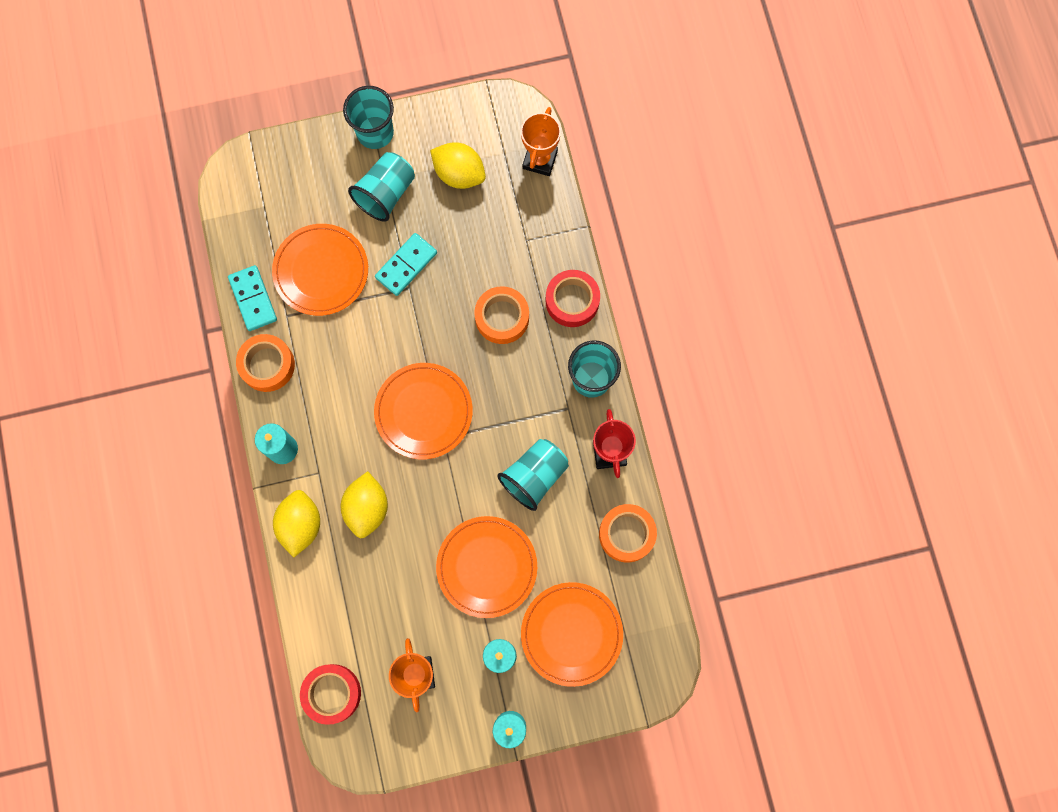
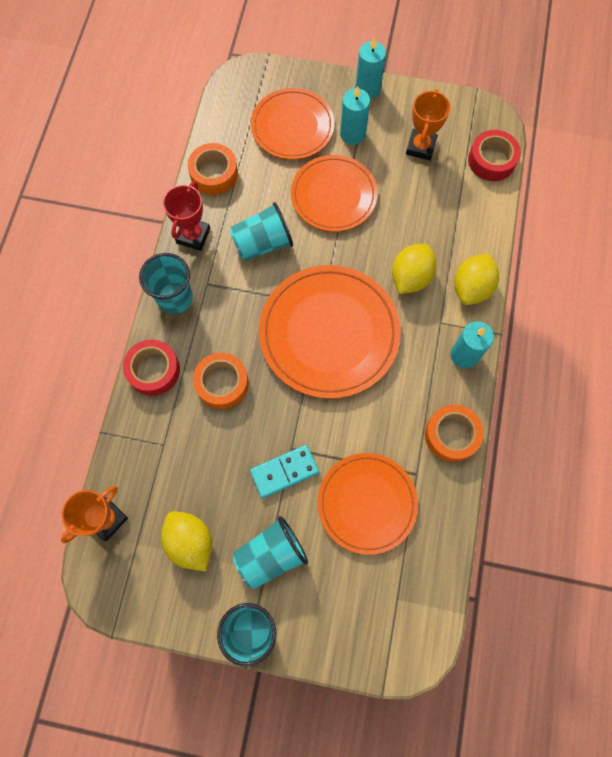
camera: 155 degrees left, 5 degrees down
(253, 299) = (443, 505): turquoise domino -> none
(423, 412) = (329, 333): orange plate -> orange plate, size x1.52

